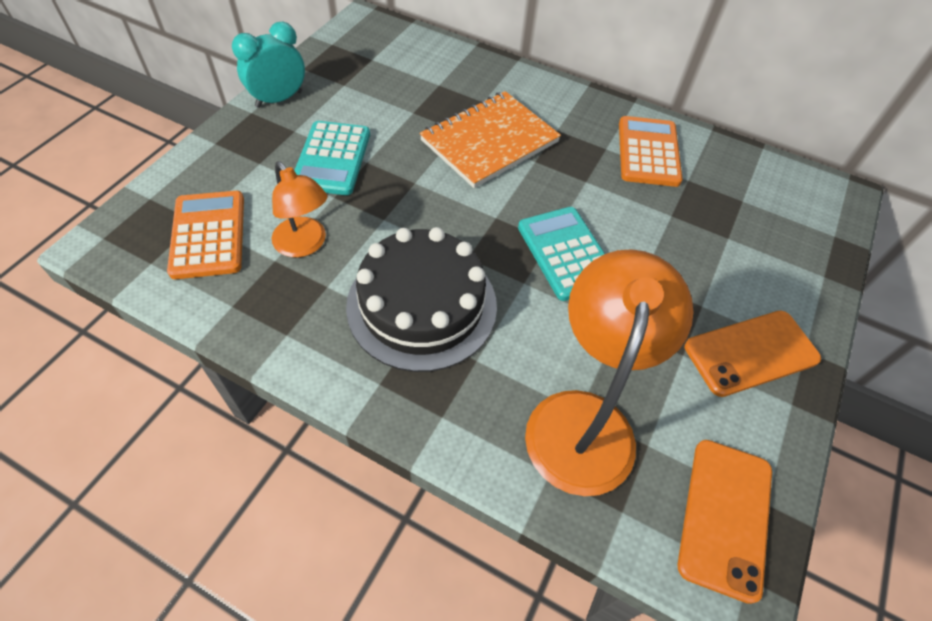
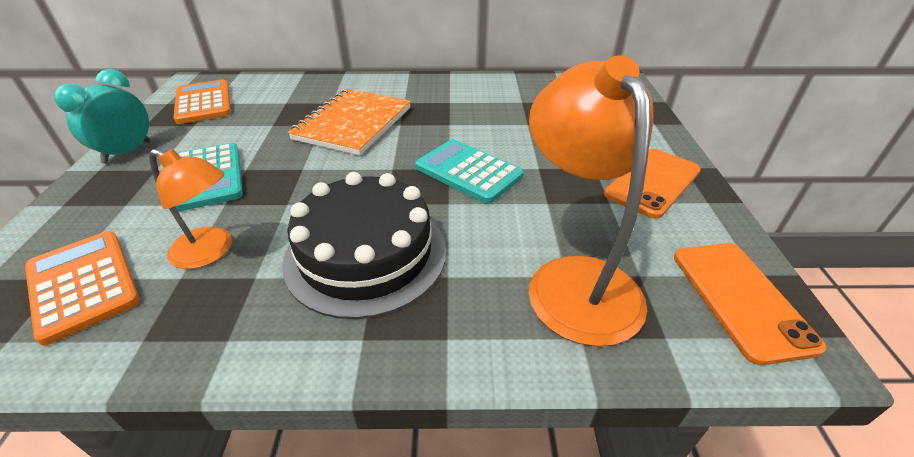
camera: 25 degrees left, 15 degrees down
(648, 152) = (482, 95): orange calculator -> orange calculator (203, 103)

